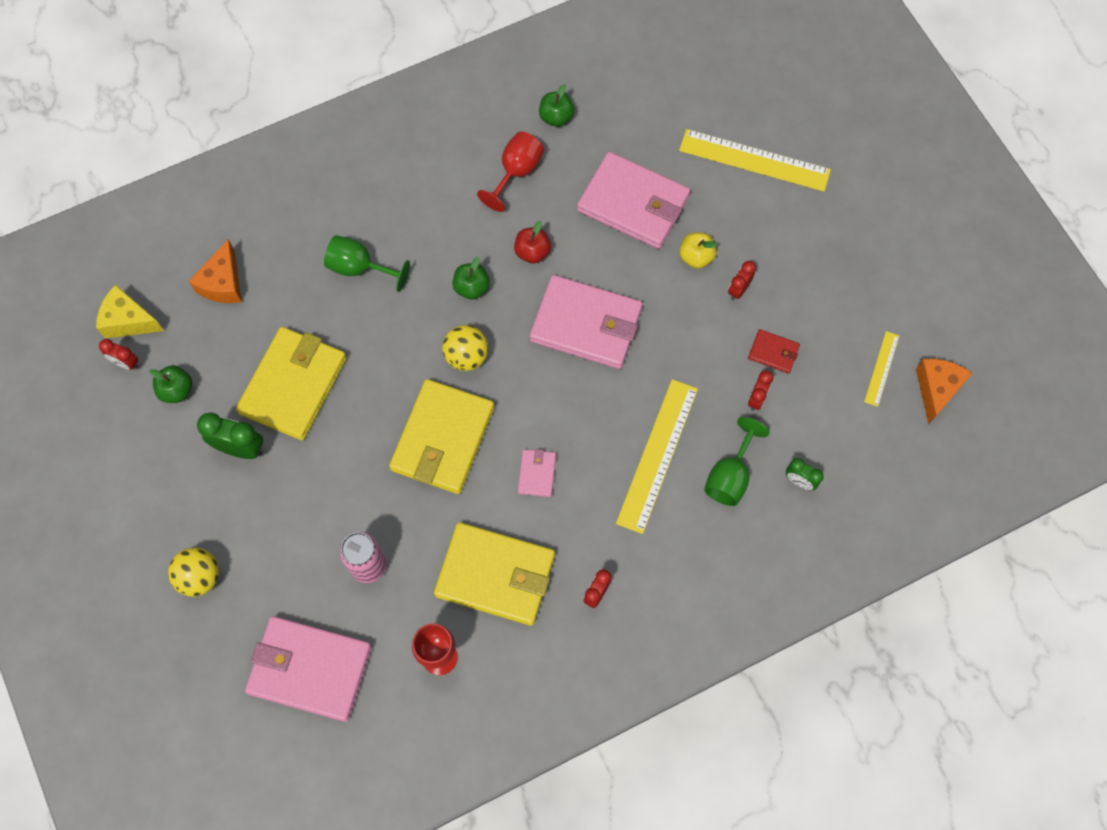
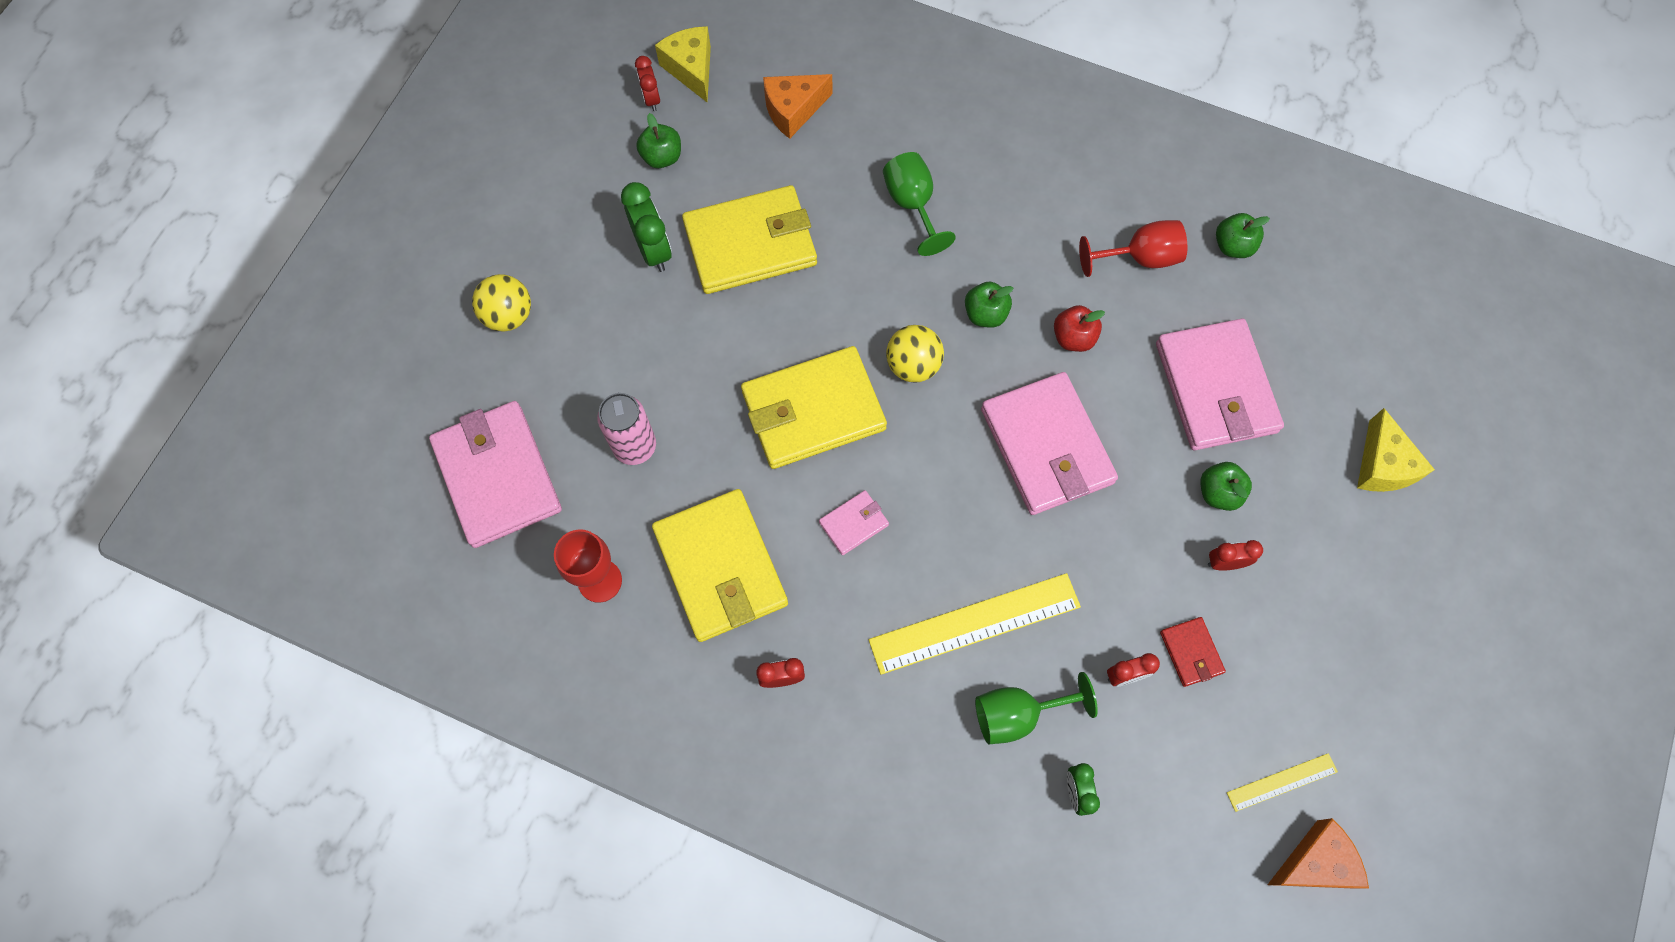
camera: 50 degrees right, 0 degrees up
(696, 257) = (1218, 493): yellow apple -> green apple
(754, 160) = (1382, 465): yellow ruler -> yellow cheese

